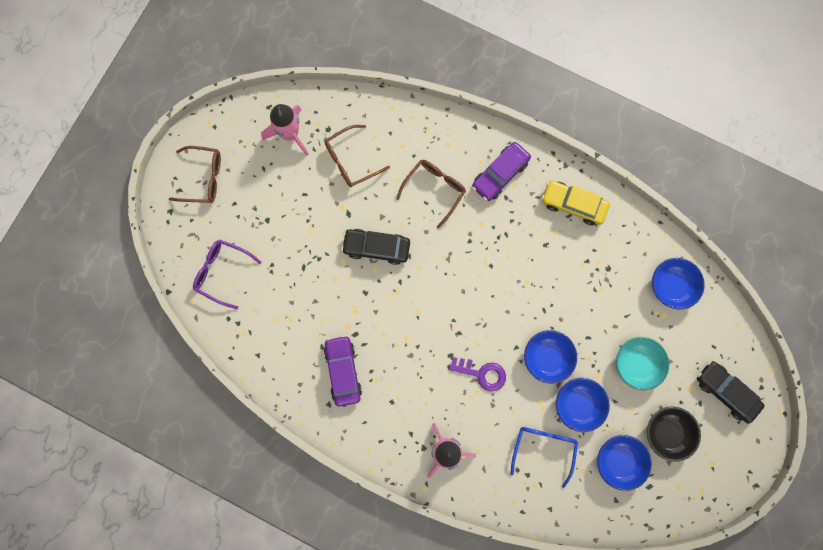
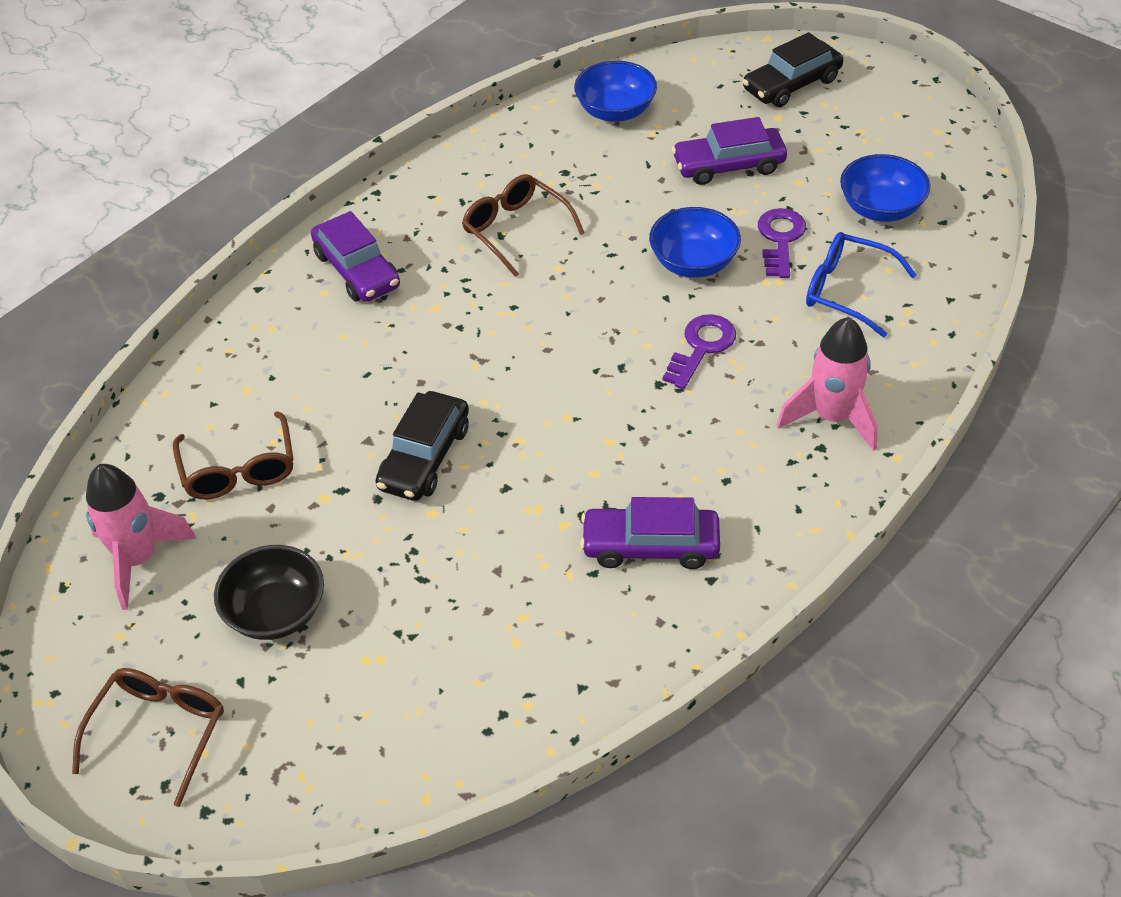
camera: 75 degrees left, 30 degrees down
(222, 272) = (383, 727): purple glasses -> none
(434, 190) = (348, 358): brown glasses -> brown glasses (515, 230)
(573, 205) = (446, 193): yellow car -> none
(578, 405) = (780, 239): blue bowl -> purple key
(637, 364) = (728, 165): turquoise bowl -> purple car
(667, 433) = (844, 151): black bowl -> black bowl (276, 612)

